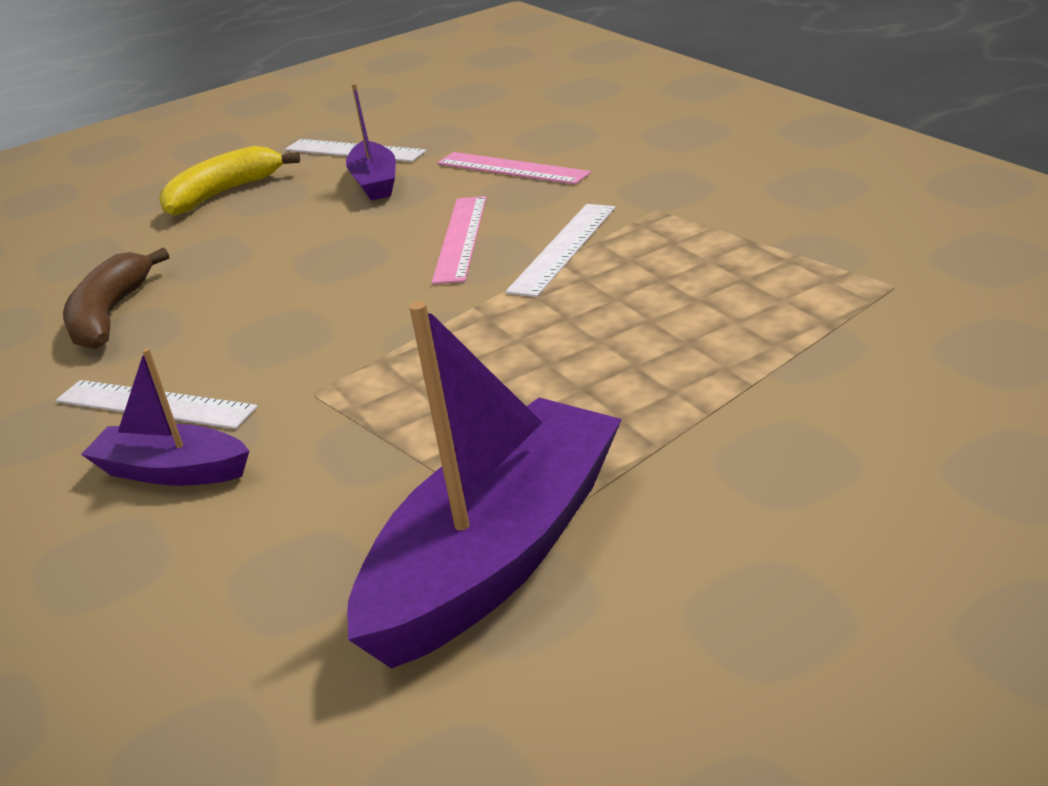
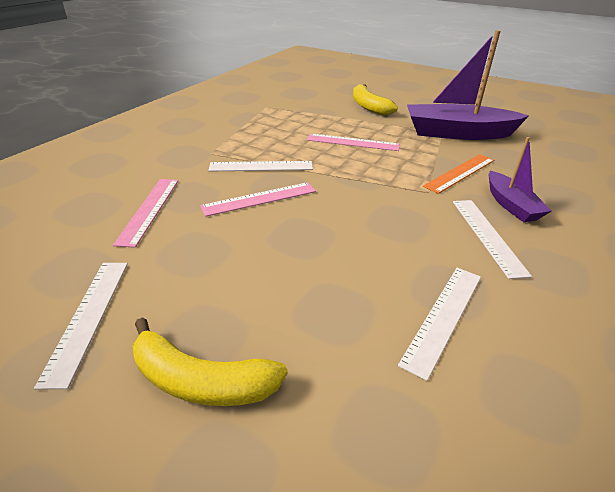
camera: 125 degrees left, 5 degrees up
(110, 315) = (444, 317): brown banana -> white ruler
(324, 460) = (460, 173): none -> orange ruler
(375, 182) = (173, 269): purple boat -> none
(582, 362) = (352, 142): none -> pink ruler
(810, 453) = (369, 107): none -> yellow banana

